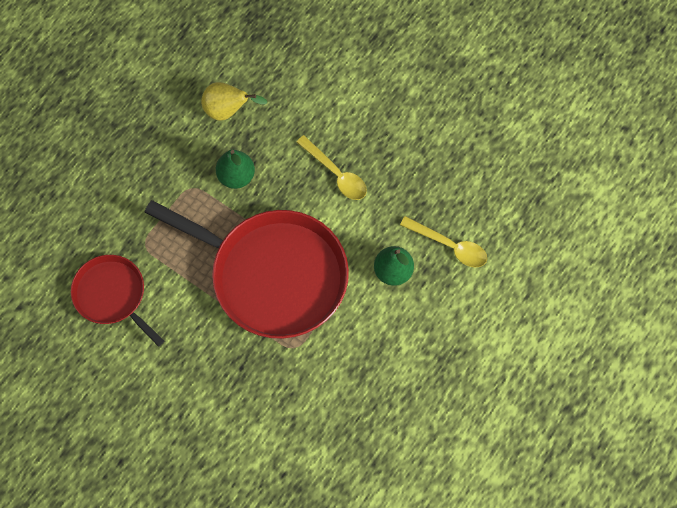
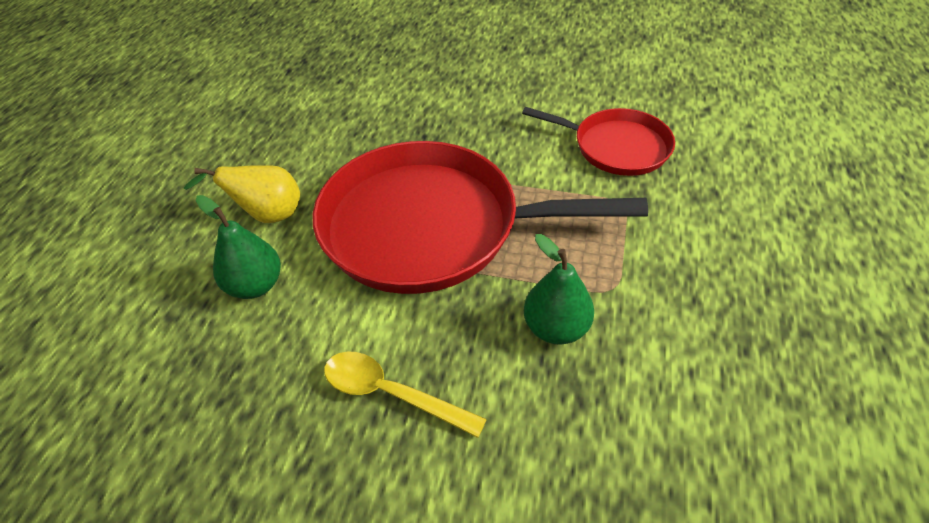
camera: 160 degrees right, 20 degrees down
(227, 111) = (643, 432): yellow pear -> yellow pear (267, 215)
(449, 246) = (165, 350): yellow spoon -> none

